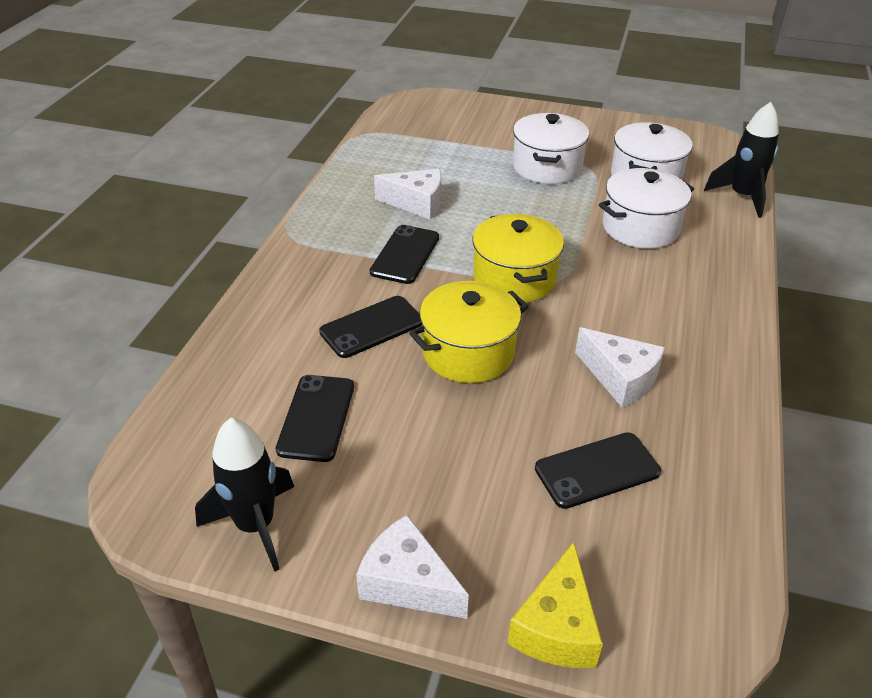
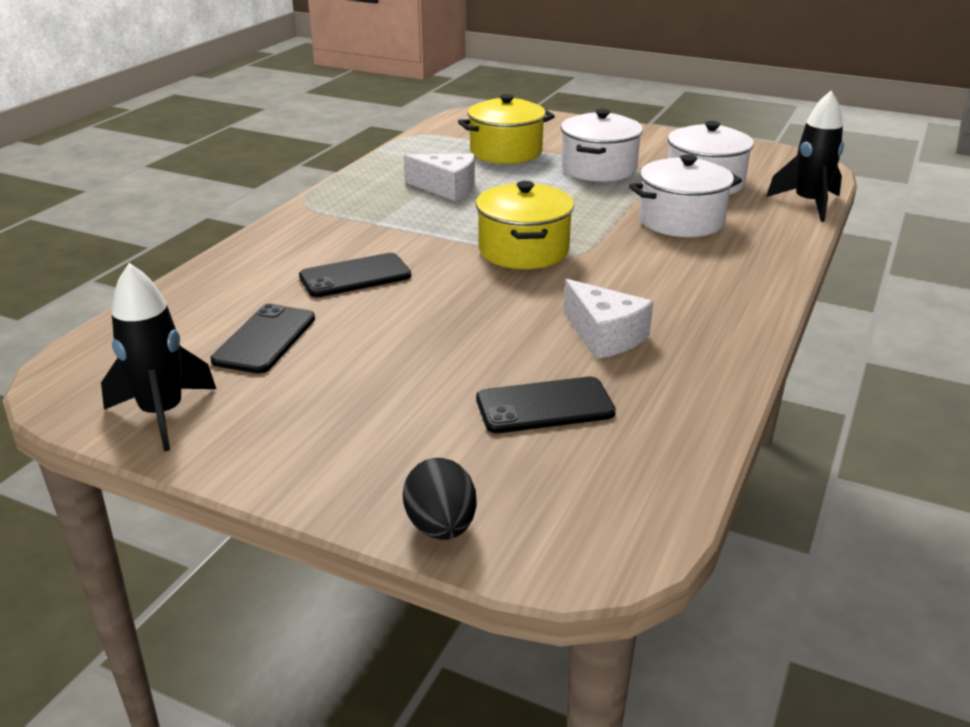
camera: 10 degrees right, 10 degrees down
(405, 255) = (416, 225): black phone -> none
(407, 582) = (297, 474): white cheese -> none
(468, 352) = (447, 303): yellow pot -> yellow pot (506, 152)
(556, 627) = (441, 527): yellow cheese -> black egg

